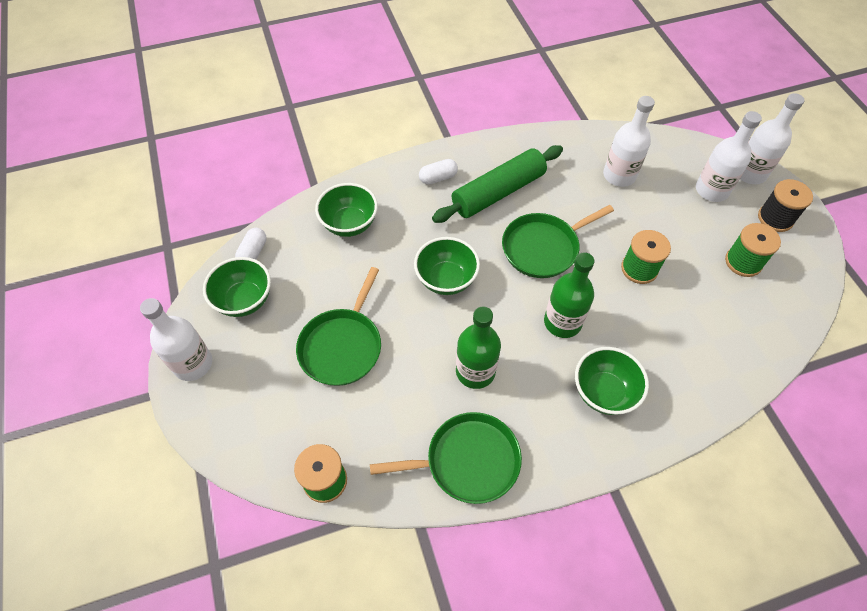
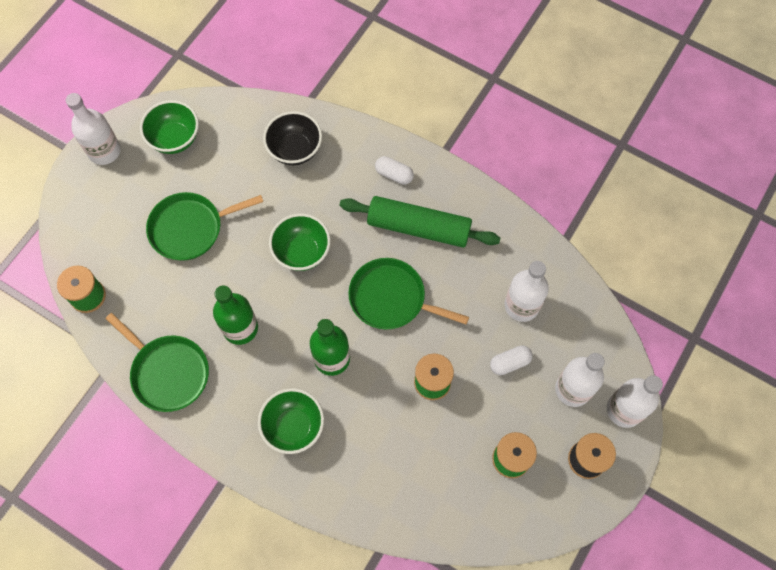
camera: 50 degrees right, 10 degrees up
(253, 252) = (217, 110): white capsule -> white capsule (510, 363)
(349, 224) = (295, 150): green bowl -> black bowl

